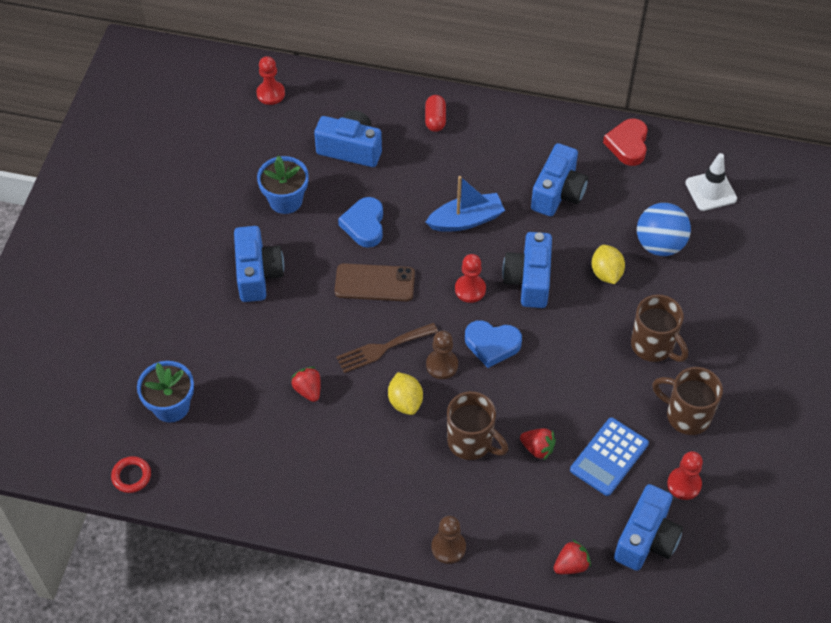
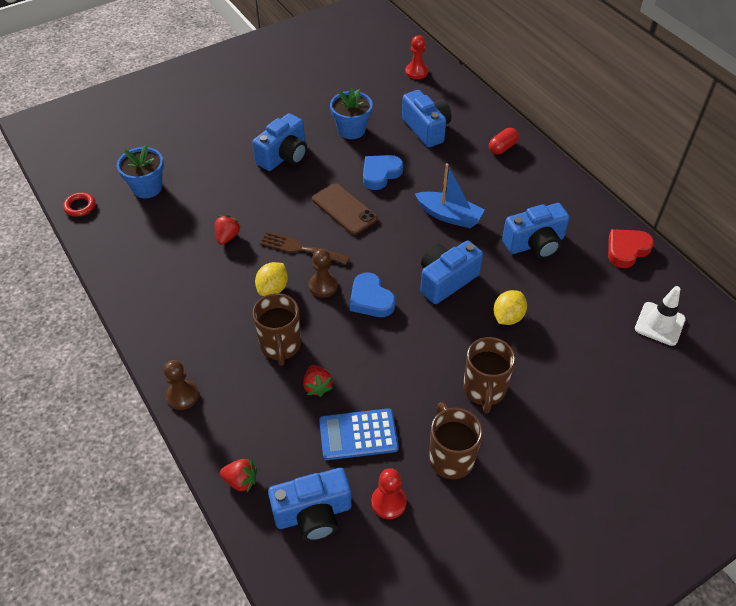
camera: 45 degrees right, 5 degrees down
(470, 289) = (399, 256): red pawn -> none
(659, 244) = (573, 329): blue ball -> none

